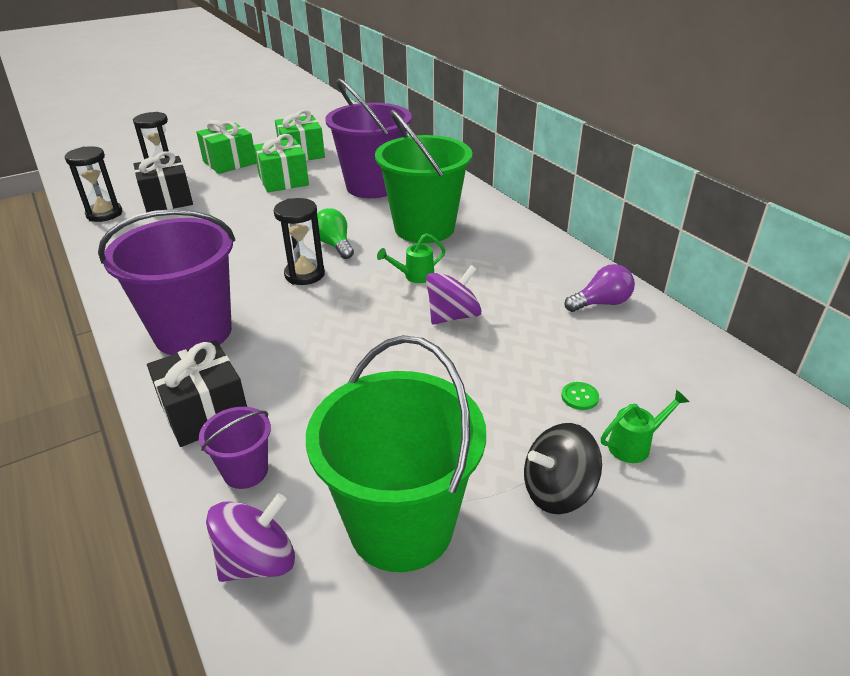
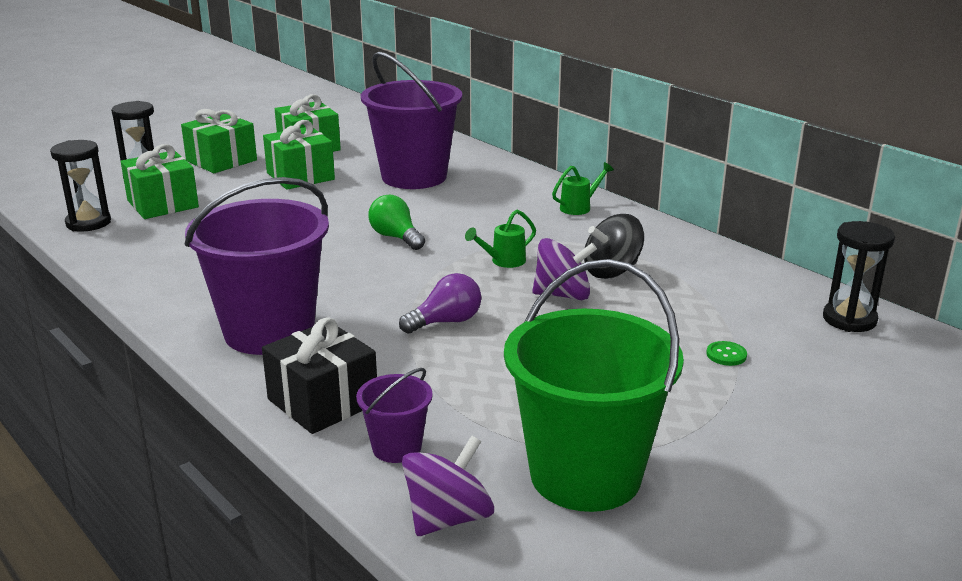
camera: 10 degrees left, 10 degrees down
(167, 200) = (162, 204): black gift -> green gift
(304, 274) = (374, 268): black hourglass -> black hourglass (849, 319)
(424, 228) = (494, 215): green bucket -> none
(453, 316) = (562, 295): purple spinning top -> purple spinning top turned 45 degrees clockwise
(557, 491) = (732, 433): black spinning top -> black spinning top (611, 271)
(601, 303) = (719, 272): purple light bulb -> purple light bulb (446, 322)
(634, 445) = (795, 389): green watering can -> green watering can (579, 207)

